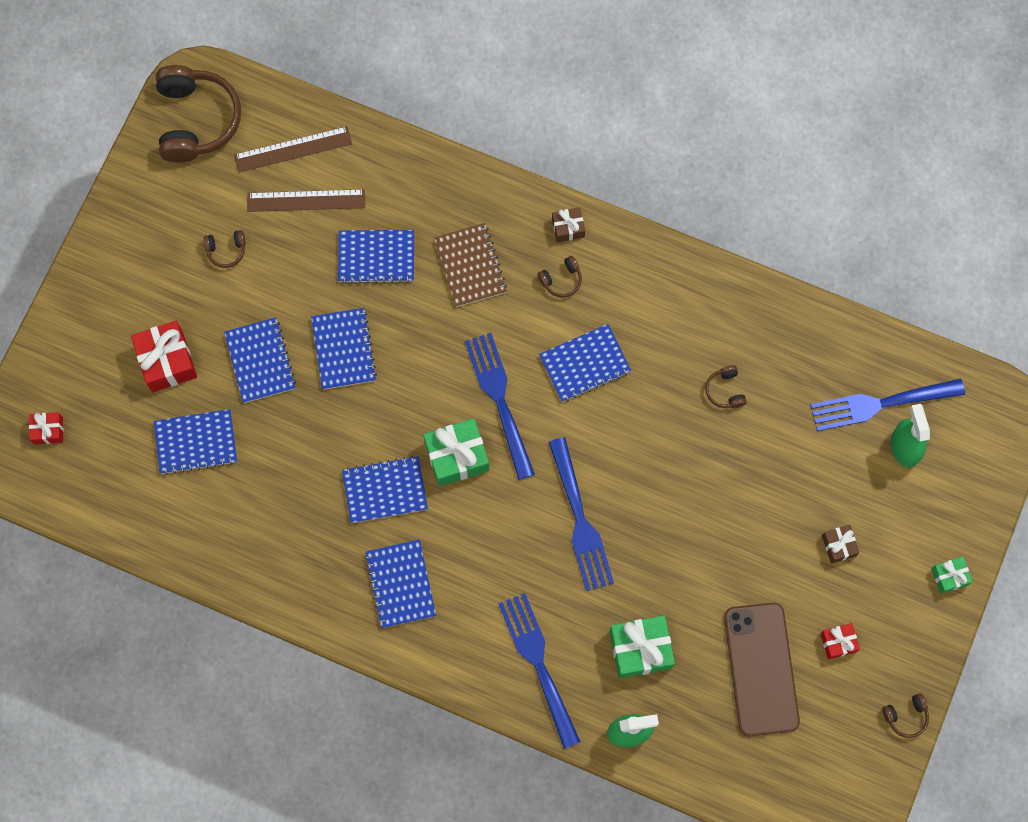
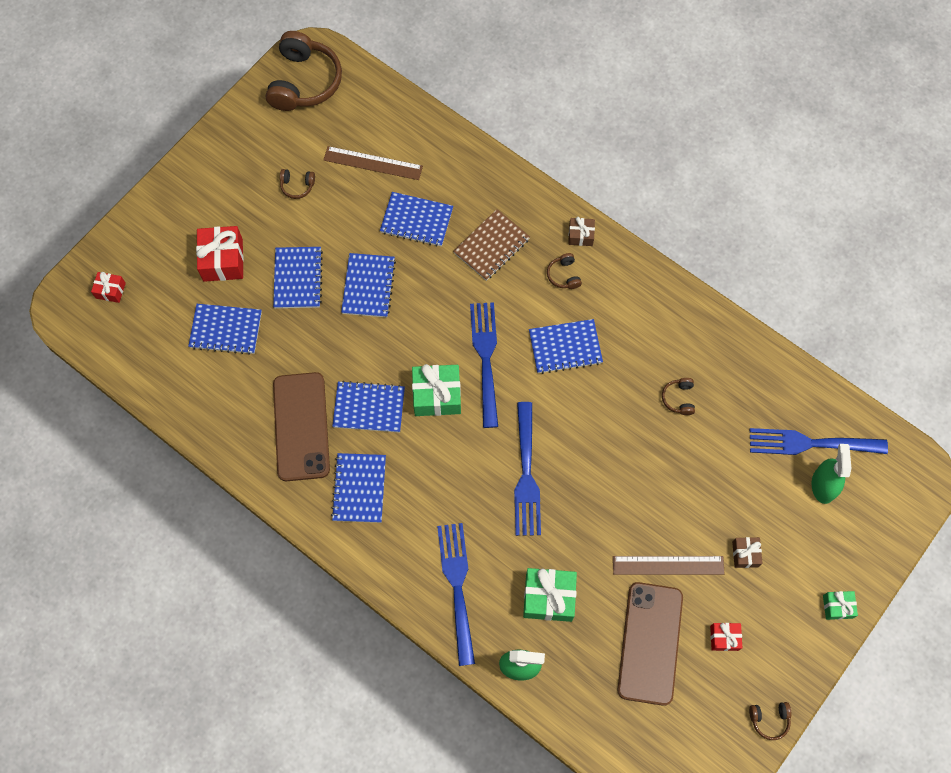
camera: 15 degrees right, 5 degrees down
(293, 149) = (374, 122): brown ruler -> brown ruler (668, 565)
(315, 531) = (301, 426): none -> brown phone
(470, 266) = (491, 246): brown notebook -> brown notebook turned 45 degrees clockwise
(561, 280) = (564, 275): brown headphones -> brown headphones turned 90 degrees clockwise

